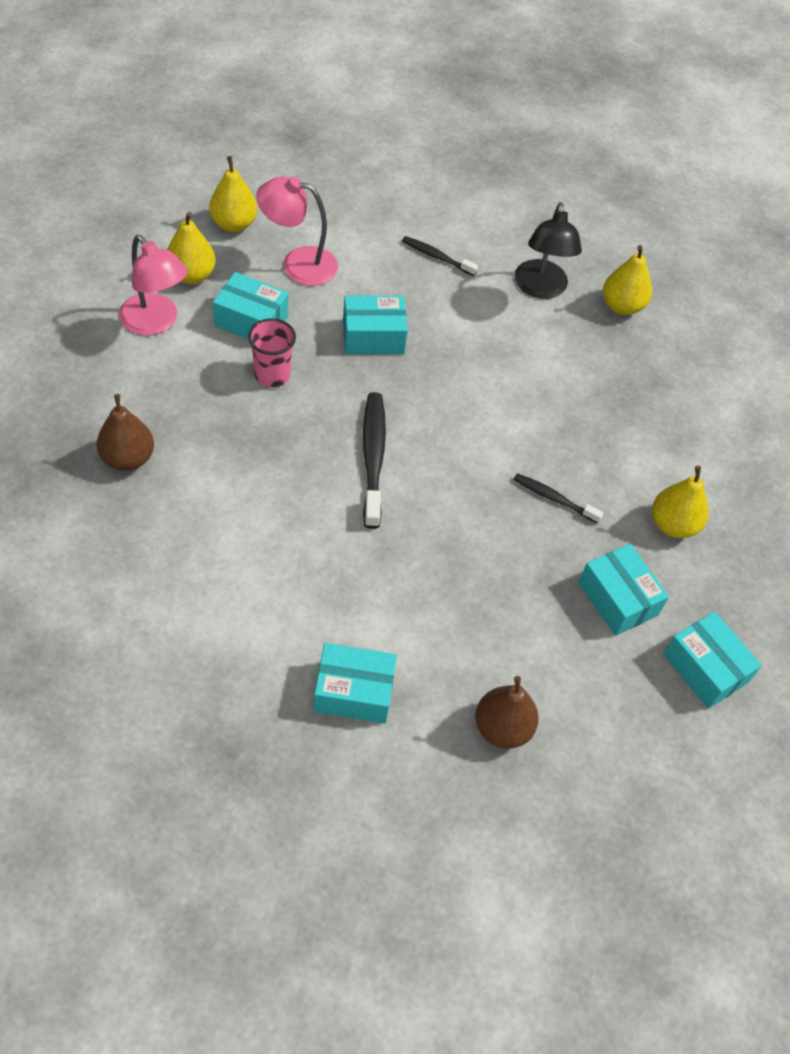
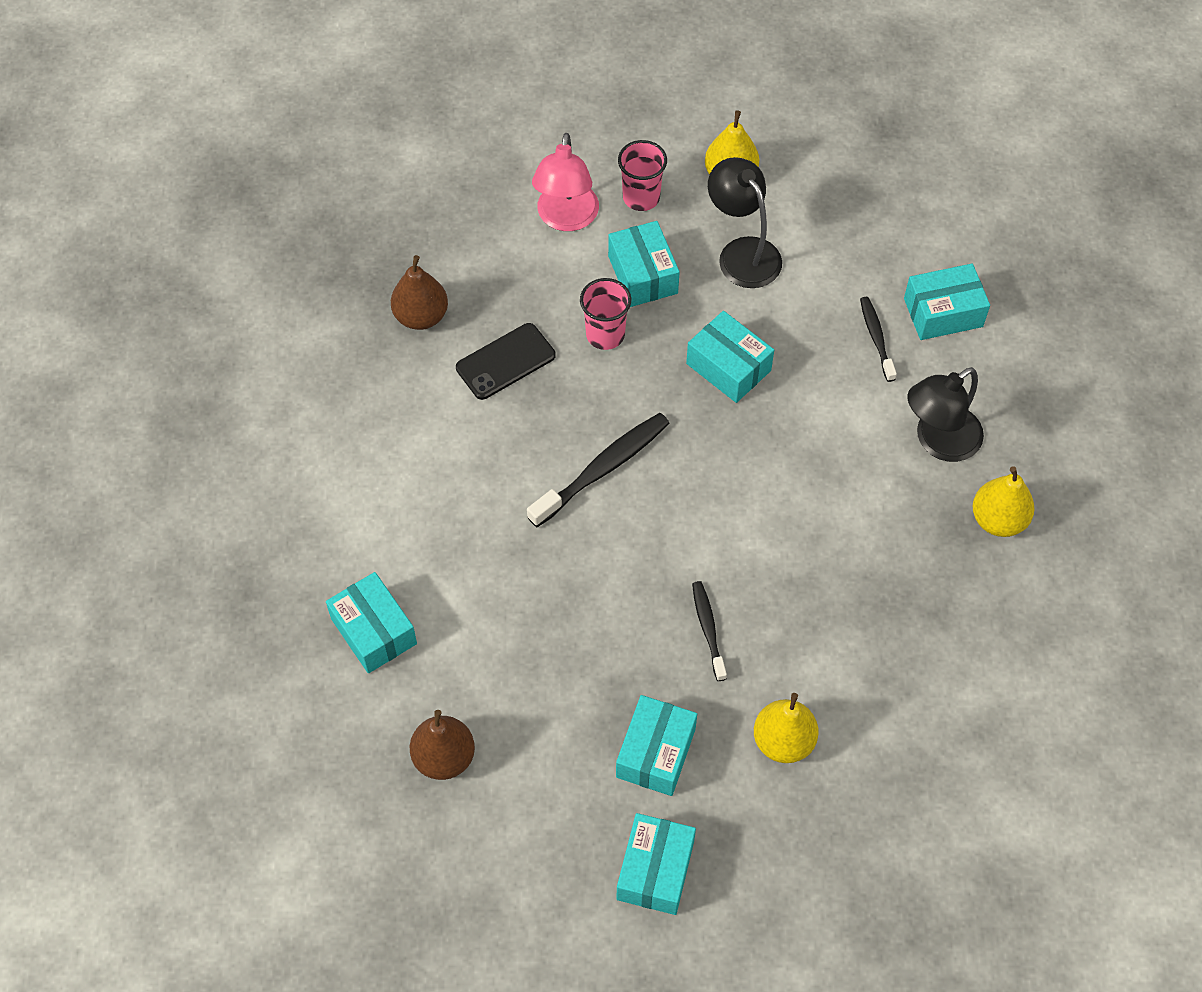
camera: 55 degrees right, 5 degrees up
(191, 275) = (641, 197): yellow pear -> pink cup
(226, 442) = (505, 362): none -> black phone
(298, 264) = (742, 252): pink lamp -> black lamp
(455, 216) = (943, 312): none -> turquoise box

